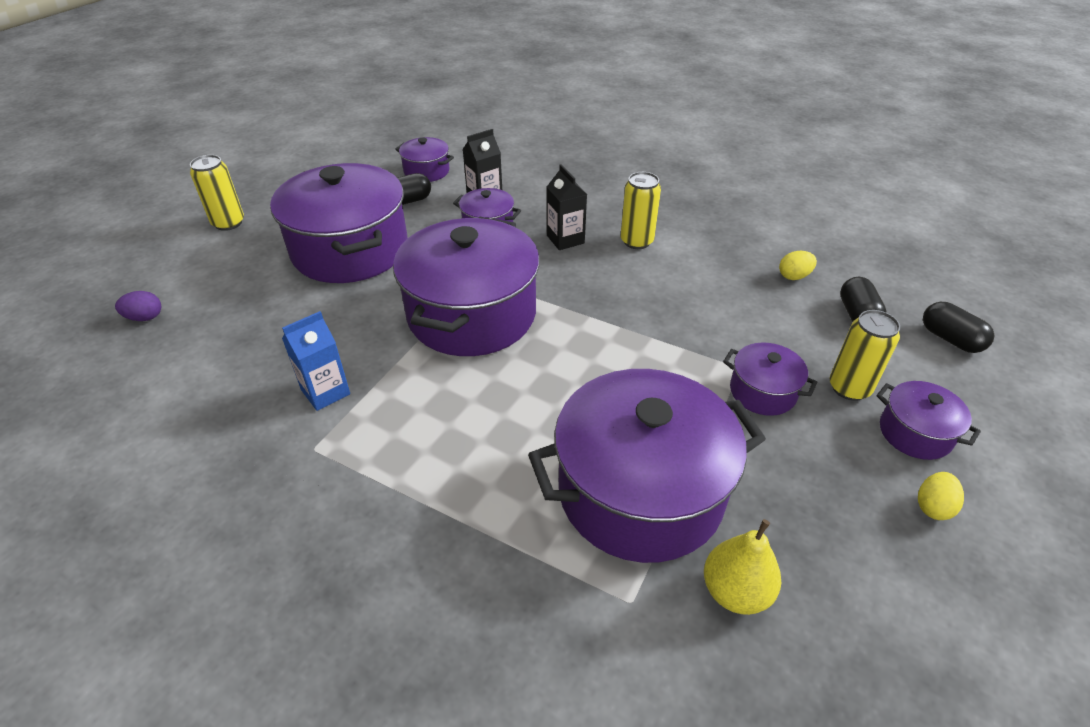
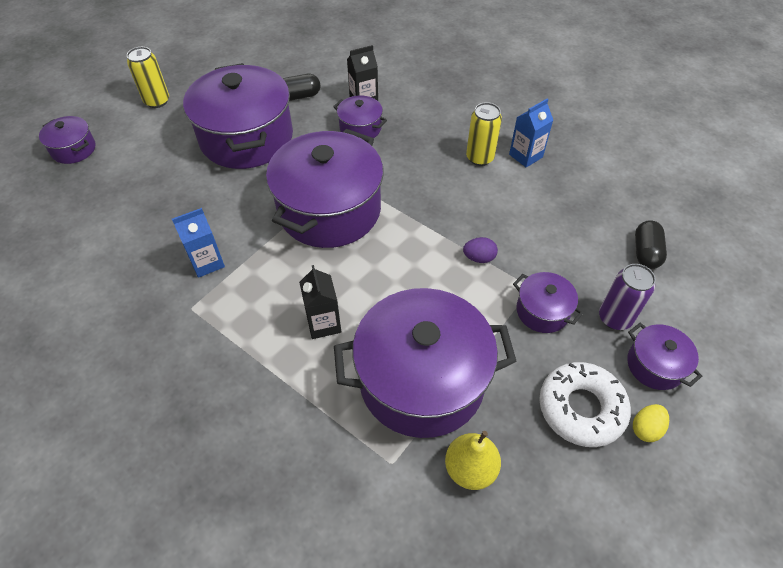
camera: 10 degrees right, 10 degrees up
(145, 317) = (85, 180): purple egg -> purple egg (479, 258)
(426, 171) = (321, 68): purple pot -> purple pot (74, 149)
(565, 239) = (421, 149): black carton -> black carton (323, 323)
(688, 234) = (525, 156): none -> blue carton
(794, 276) = (603, 208): yellow egg -> none
(847, 495) = (581, 408): none -> white donut
(849, 388) = (614, 318): yellow can -> purple can
(950, 339) = (718, 286): black capsule -> none

